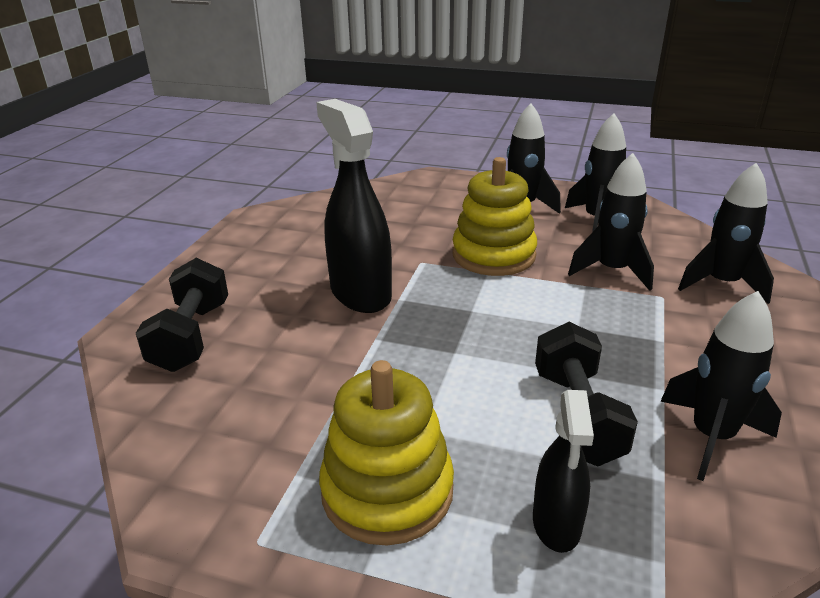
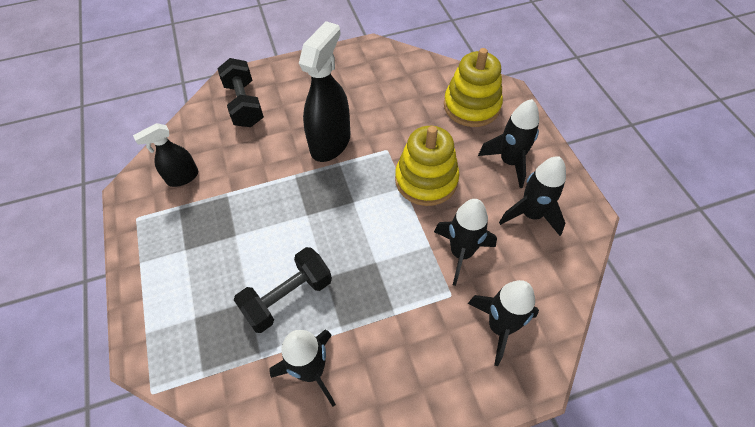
camera: 55 degrees right, 25 degrees up
(191, 336) = (244, 104): black dumbbell -> black dumbbell turned 75 degrees counterclockwise
(387, 491) = (187, 244): yellow stacking toy -> yellow stacking toy (471, 106)
(556, 524) = (203, 321): black spray bottle -> black spray bottle (182, 177)

